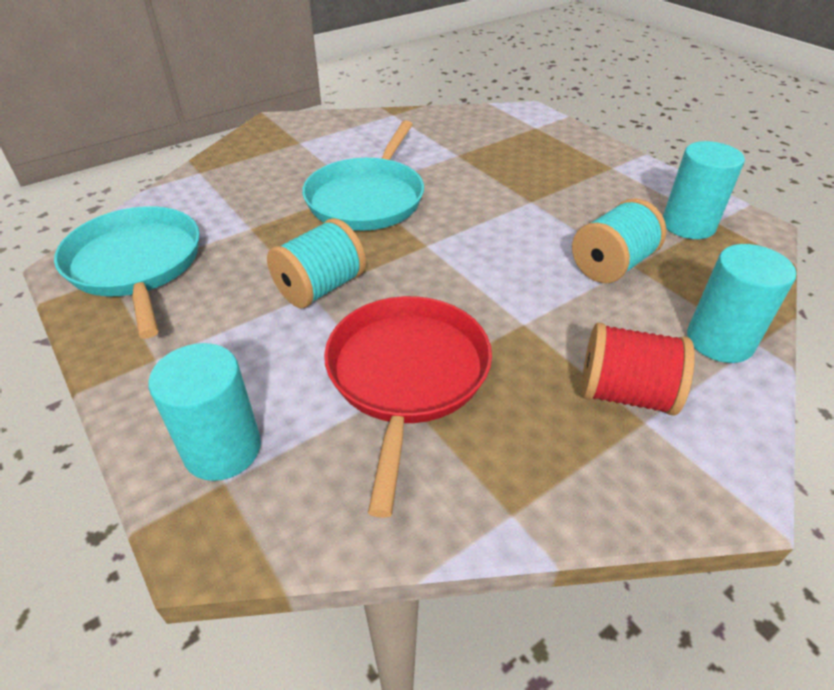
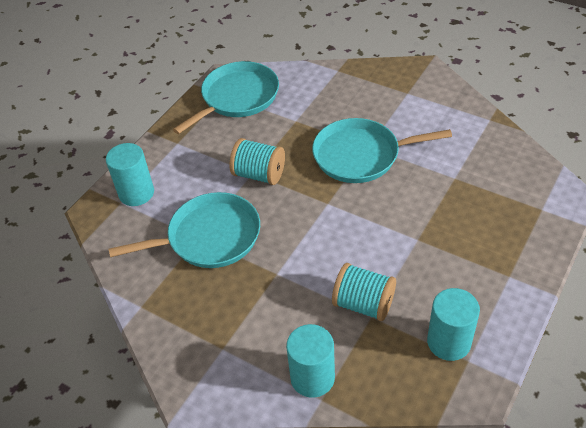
camera: 70 degrees right, 5 degrees up
(407, 376) = (209, 237): red pan -> turquoise pan
(625, 393) = (240, 335): red spool -> none

